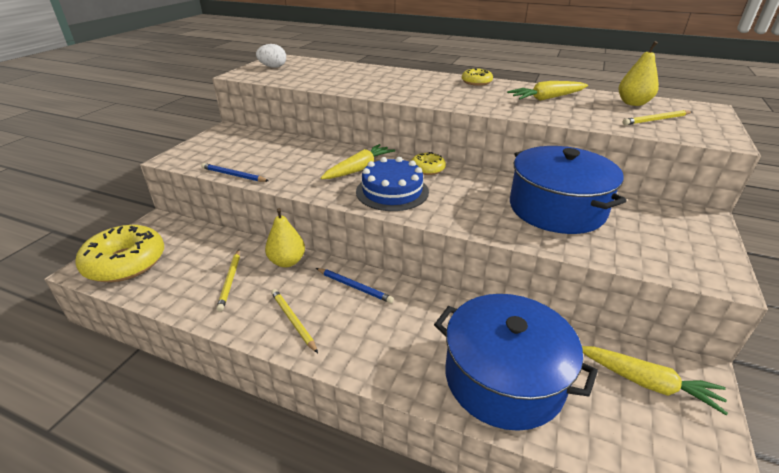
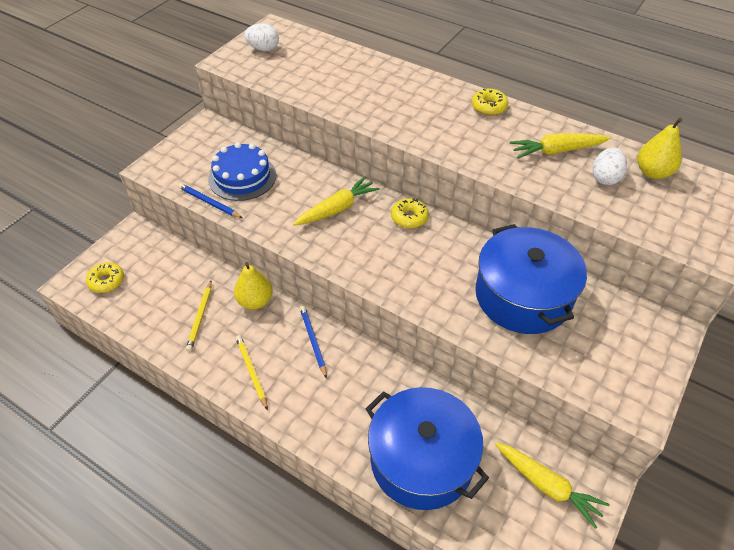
camera: 10 degrees right, 15 degrees up
(125, 262) = (106, 281): yellow donut -> yellow donut, size x0.49
(354, 286) = (313, 341): blue pencil -> blue pencil turned 150 degrees counterclockwise
(392, 191) = (363, 248): blue cake -> blue cake (242, 177)
(597, 108) = (605, 178): none -> white egg
(656, 120) = (660, 208): yellow pencil -> none

